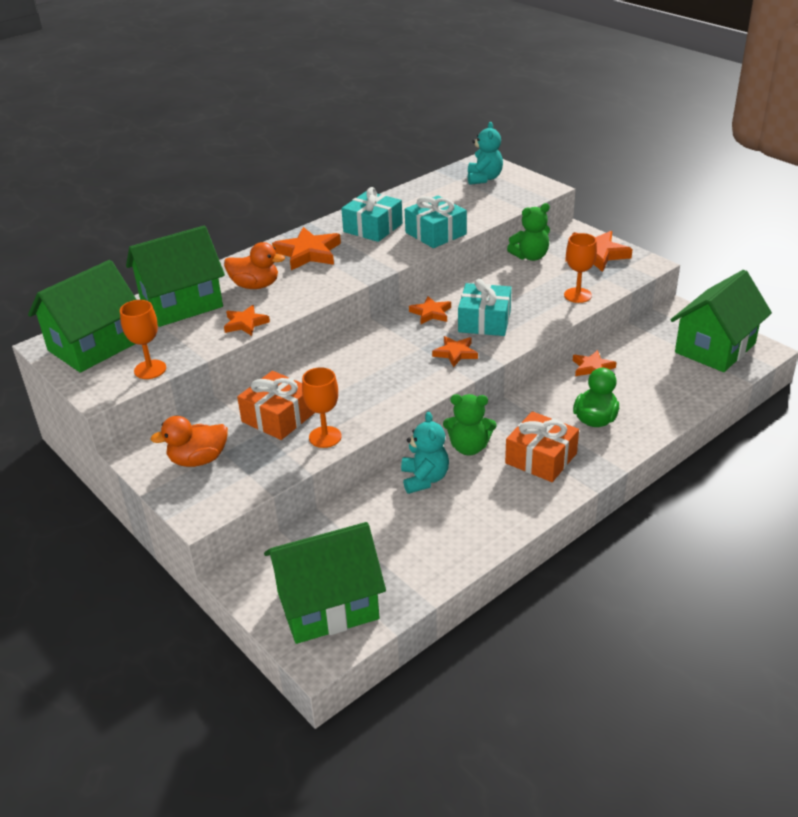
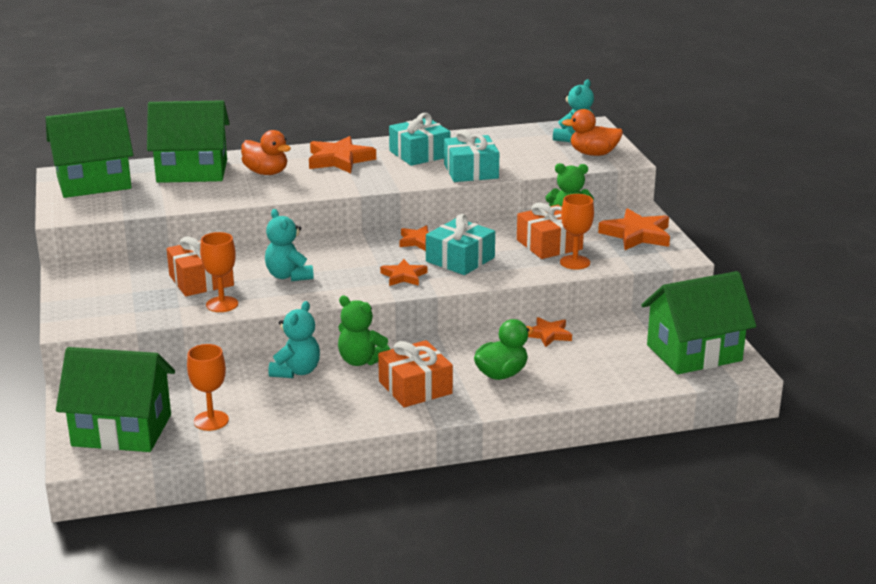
camera: 25 degrees right, 10 degrees down
(150, 369) = (116, 209): orange goblet -> orange goblet (211, 421)
(198, 460) = (108, 291): orange duck -> orange duck (593, 154)
(245, 323) = (226, 197): orange star -> none
(355, 385) = (289, 276): none -> turquoise teddy bear
(540, 284) = (549, 244): none -> orange gift

